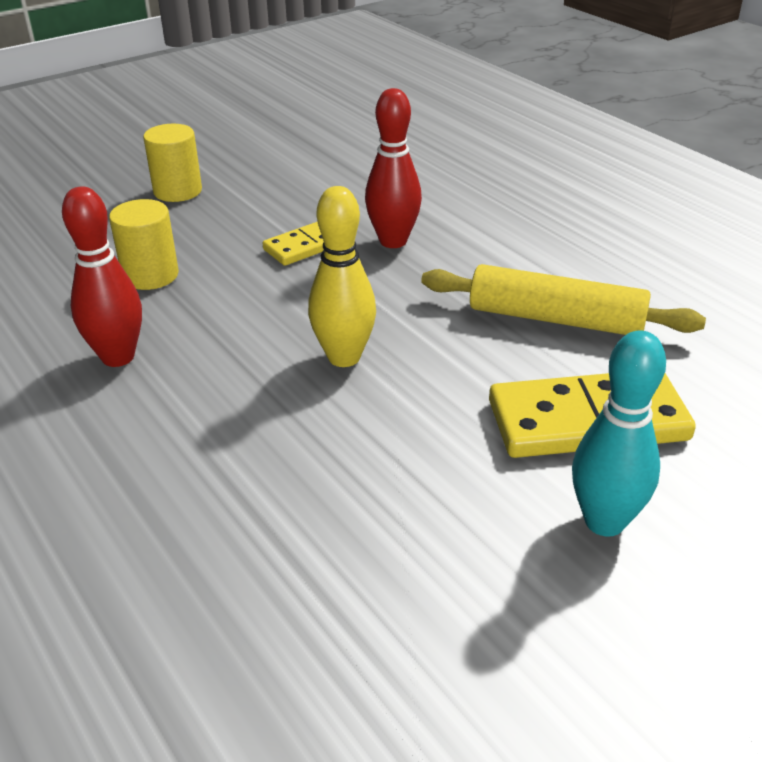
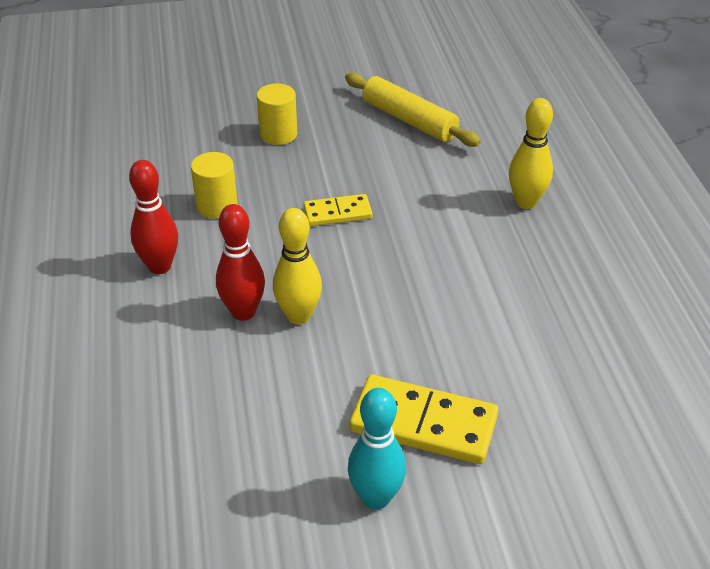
camera: 25 degrees right, 5 degrees up
(393, 241) = (400, 228): red bowling pin -> red bowling pin (243, 312)
(506, 186) = (526, 202): none -> yellow bowling pin
(556, 319) = (467, 336): yellow rolling pin -> yellow rolling pin (409, 120)

